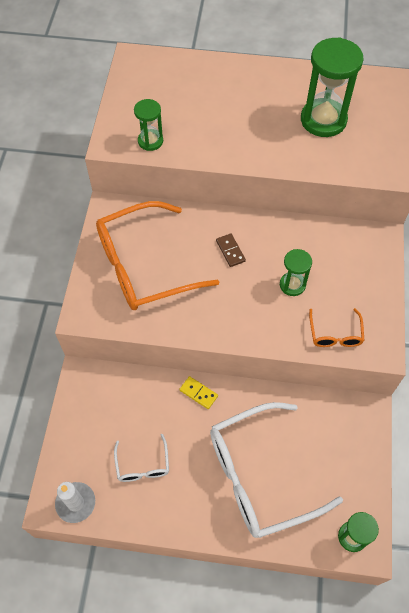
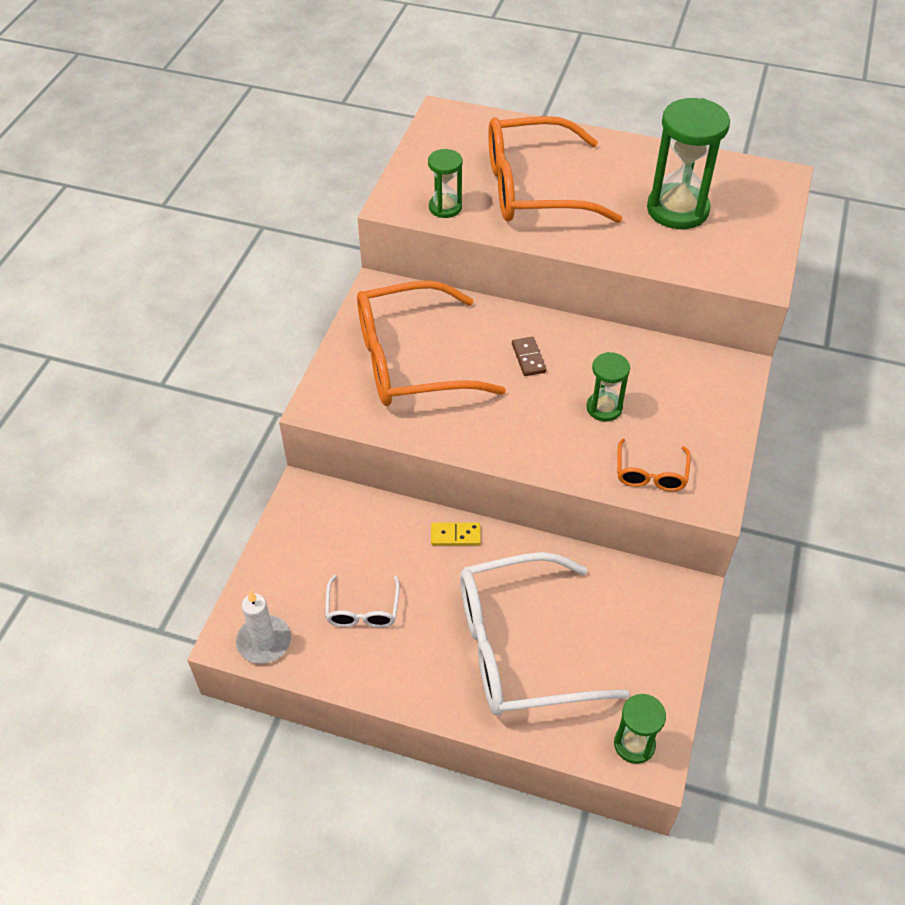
camera: 10 degrees right, 10 degrees down
(198, 393) = (455, 535): yellow domino -> yellow domino turned 45 degrees counterclockwise
(214, 115) = (534, 188): none -> orange glasses

